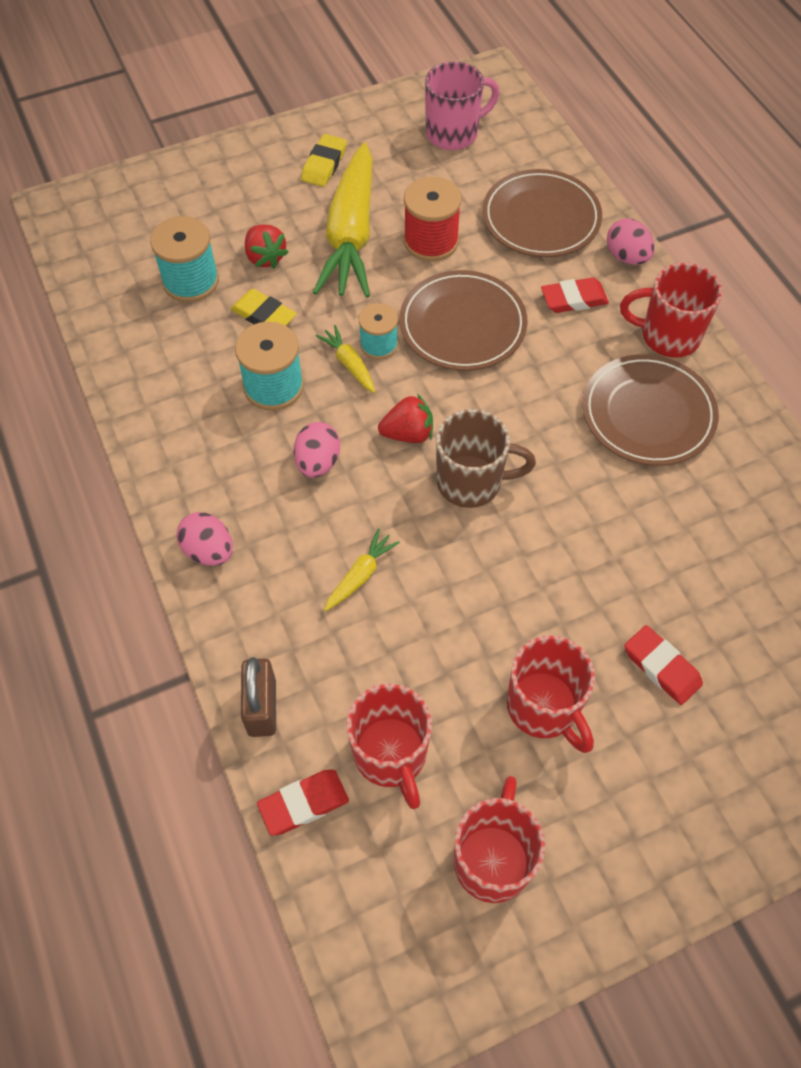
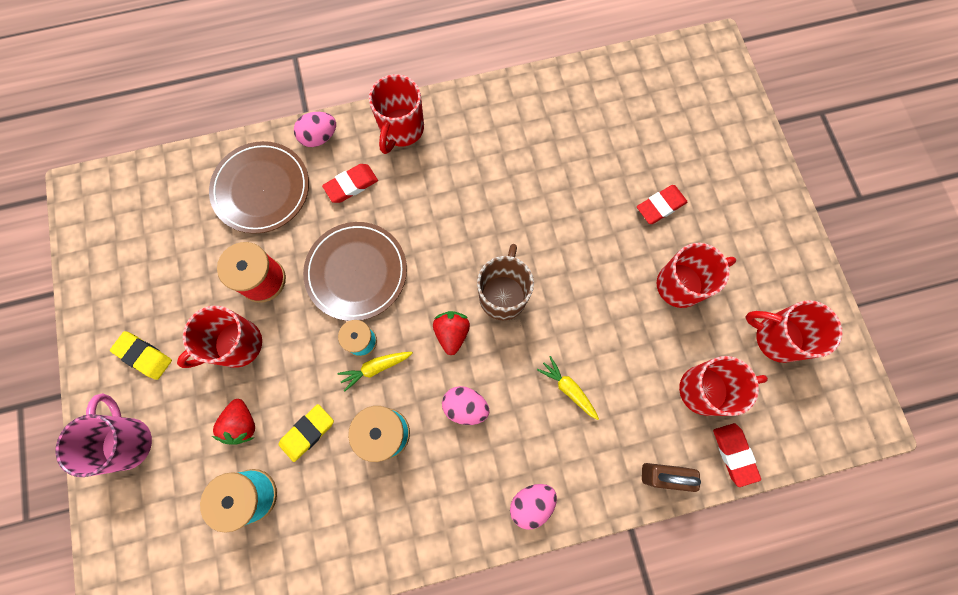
camera: 80 degrees left, 15 degrees up
(265, 257) = (242, 424): red strawberry -> red strawberry turned 105 degrees clockwise
(351, 235) = (237, 345): yellow carrot -> red mug
(454, 133) = (142, 237): pink mug -> pink mug (128, 441)
(574, 299) = (351, 185): red eraser -> red eraser turned 60 degrees clockwise
(648, 413) = (467, 161): brown plate -> none

